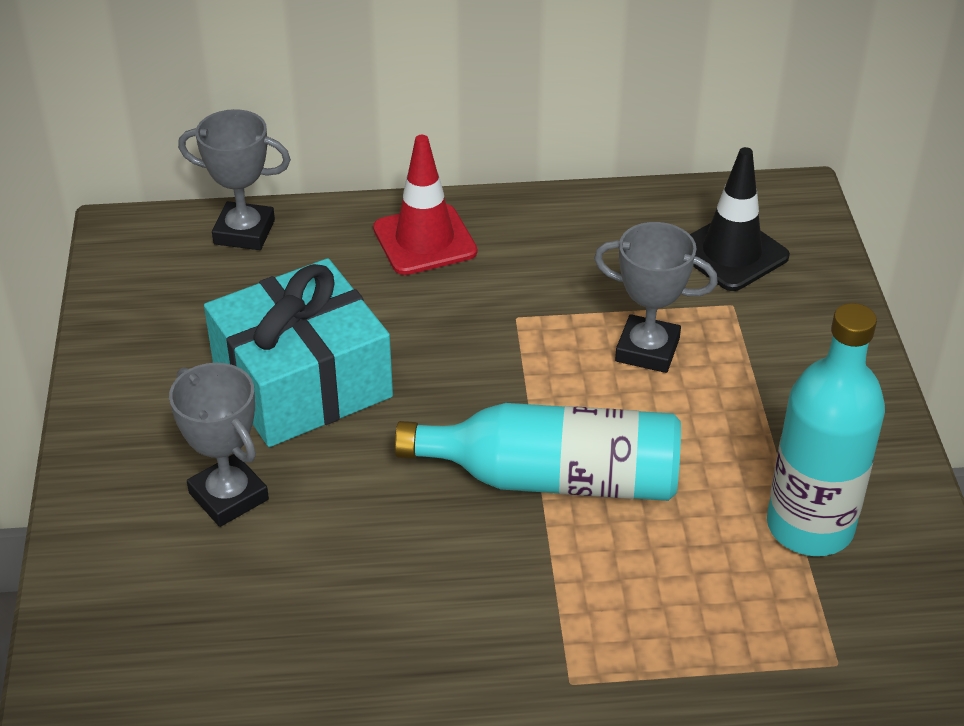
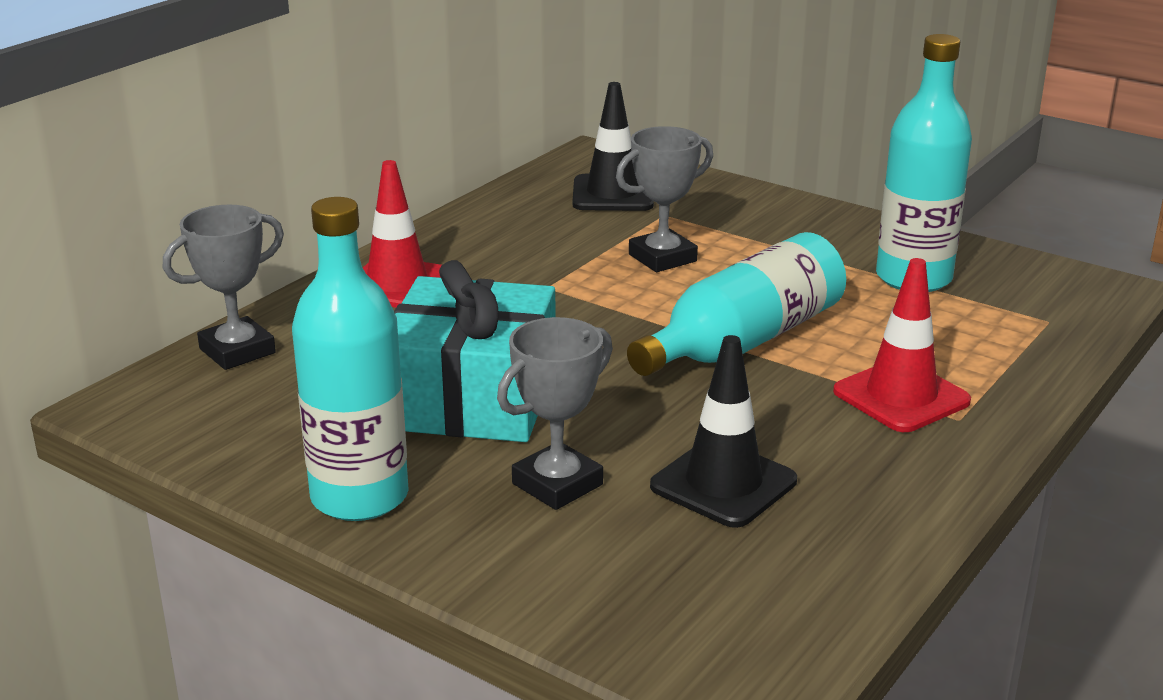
camera: 50 degrees left, 15 degrees down
(121, 410) = (360, 497): none -> turquoise bottle
(229, 496) = (557, 484): grey trophy -> grey trophy turned 45 degrees counterclockwise
(316, 586) = (723, 484): none -> black traffic cone
(568, 626) = (901, 396): none -> red traffic cone

